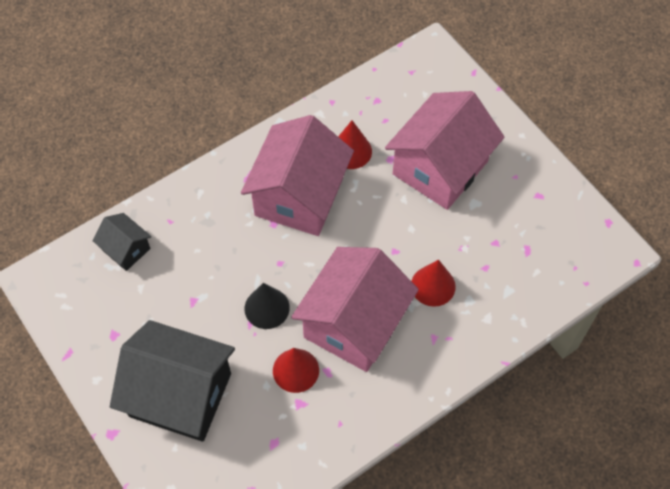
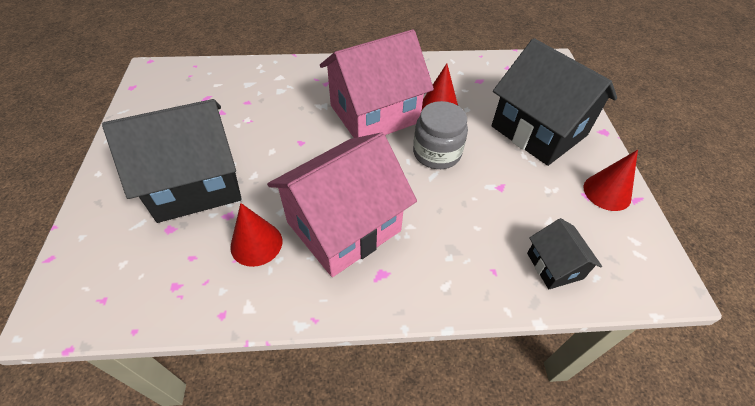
camera: 150 degrees left, 10 degrees down
(267, 308) = (437, 153): black cone -> grey jar
(433, 286) = (295, 109): red cone -> red cone (607, 192)
(440, 167) = (195, 184): pink house -> black house

